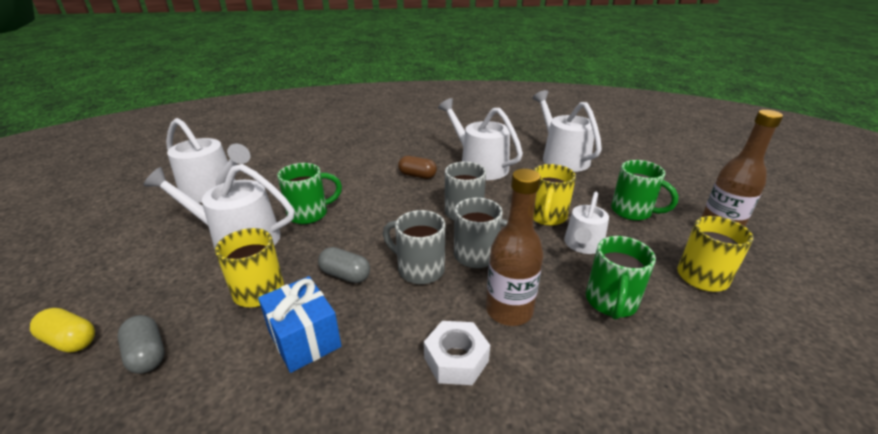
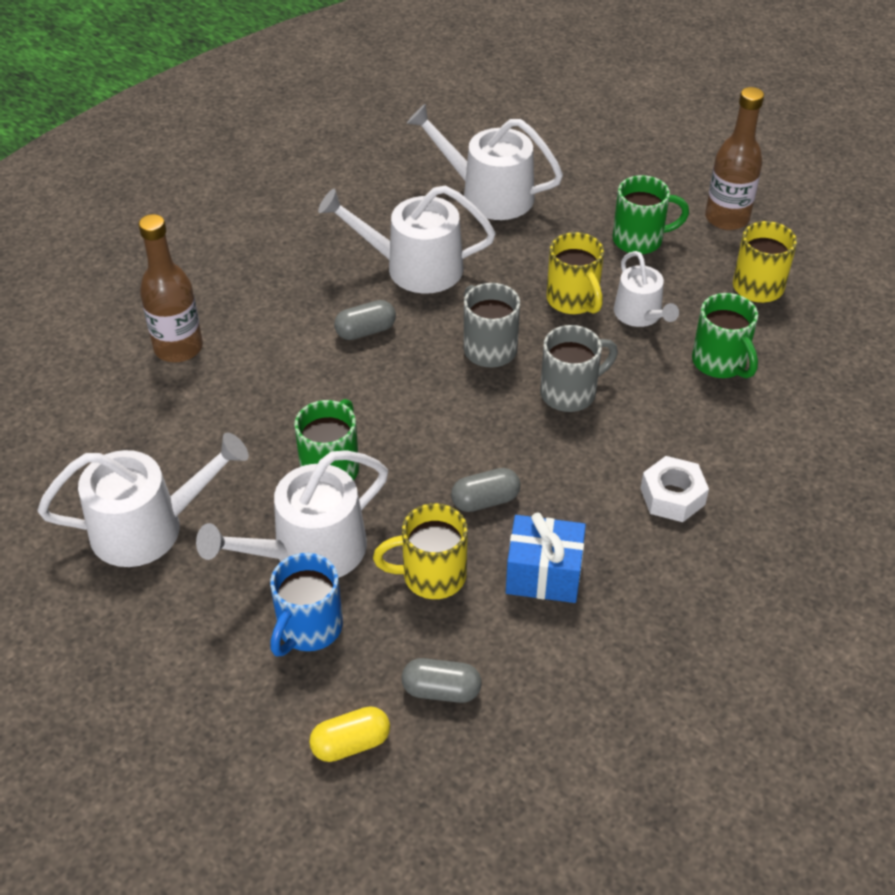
camera: 45 degrees left, 15 degrees up
(173, 270) = (308, 628): none -> blue mug
(417, 175) = (365, 331): brown capsule -> grey capsule
(419, 269) = (540, 445): grey mug -> none
(509, 310) = (659, 428): brown bottle -> brown bottle (178, 348)

